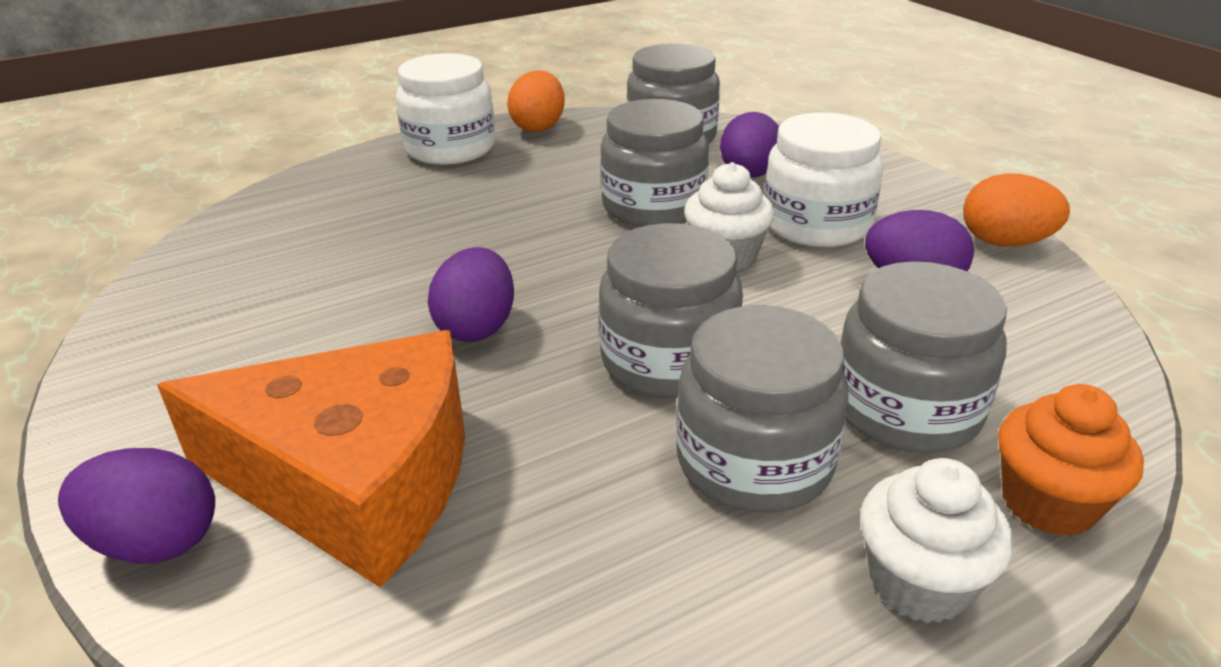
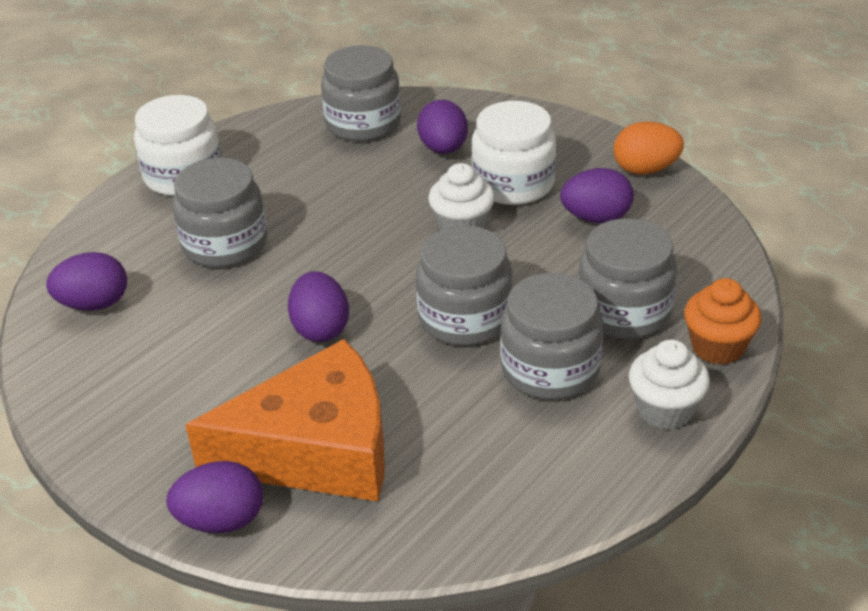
camera: 20 degrees left, 5 degrees up
(257, 243) = (94, 304): none -> purple egg
(538, 127) = (244, 136): orange egg -> none
(653, 206) = (386, 196): grey jar -> grey jar (225, 244)

